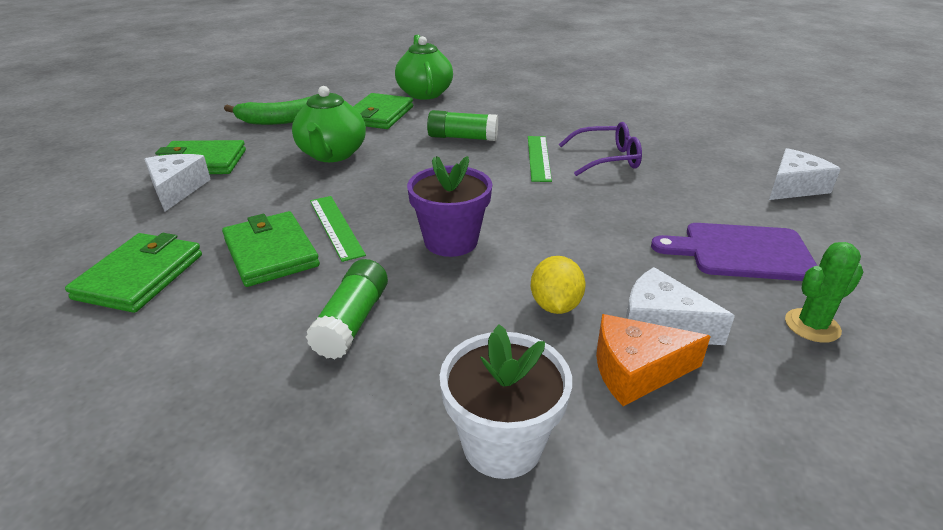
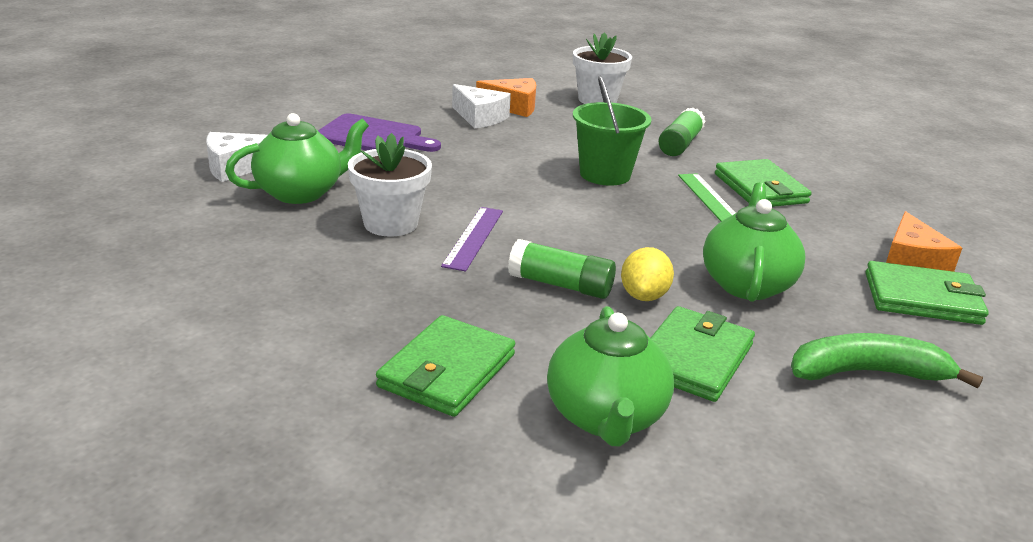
camera: 170 degrees left, 5 degrees down
(140, 276) = (857, 188): green wallet -> green wallet (447, 371)
(176, 189) = (911, 262): white cheese -> orange cheese
(451, 241) = (605, 174): purple flower pot -> green bucket
(539, 158) = (473, 237): green ruler -> purple ruler
(555, 305) = (541, 132): yellow lemon -> yellow lemon (644, 296)
(607, 159) = (390, 223): purple glasses -> white flower pot
(704, 172) = (301, 192): none -> green teapot
(812, 326) = (388, 105): green cactus -> none

